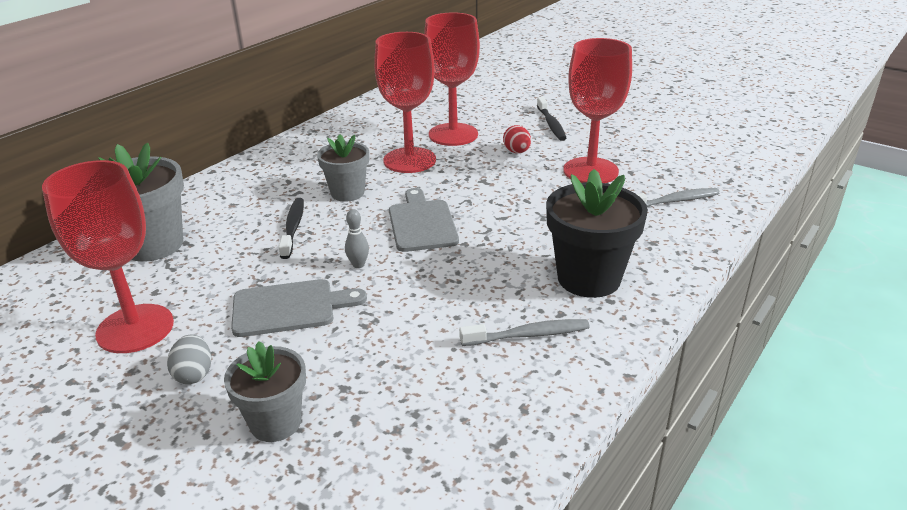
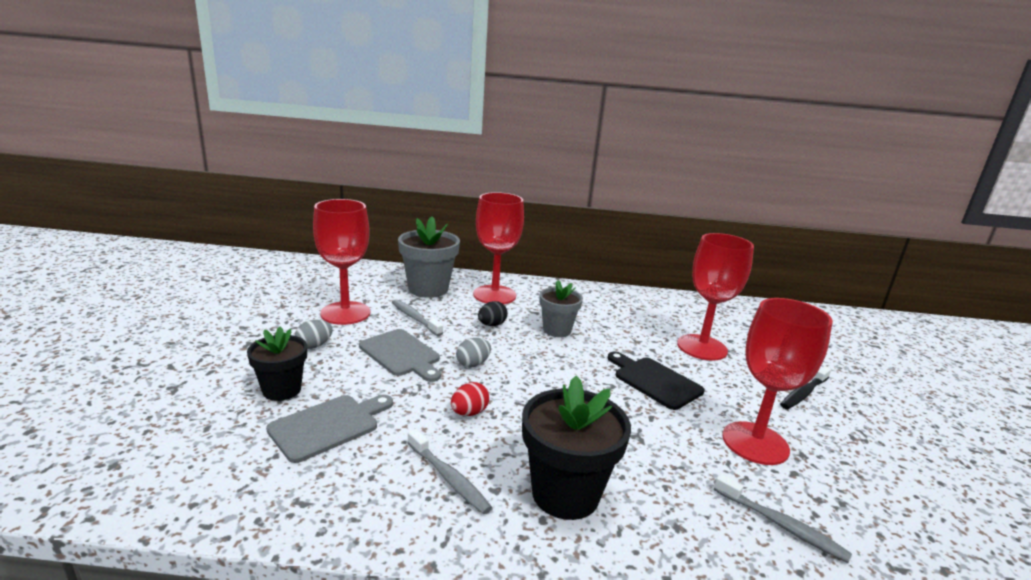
camera: 55 degrees right, 10 degrees down
(216, 276) = (415, 318): none -> grey toothbrush
(275, 422) = (282, 390): grey flower pot -> black flower pot
(293, 228) = (491, 325): black toothbrush -> black egg
(358, 265) = (473, 364): grey bowling pin -> grey egg
(409, 160) = (634, 340): red goblet -> red goblet (494, 295)
(422, 223) = (553, 374): grey cutting board -> grey cutting board (328, 426)
(480, 177) = (654, 381): none -> black cutting board
(517, 152) = (723, 388): red egg -> red egg (469, 413)

